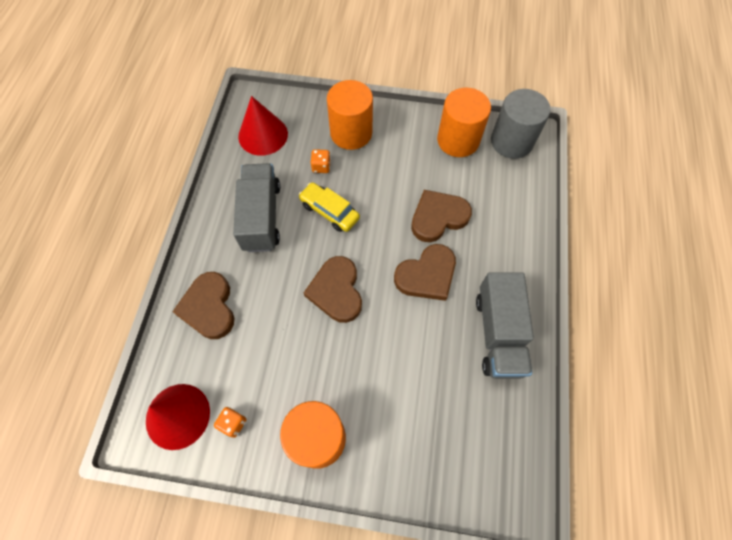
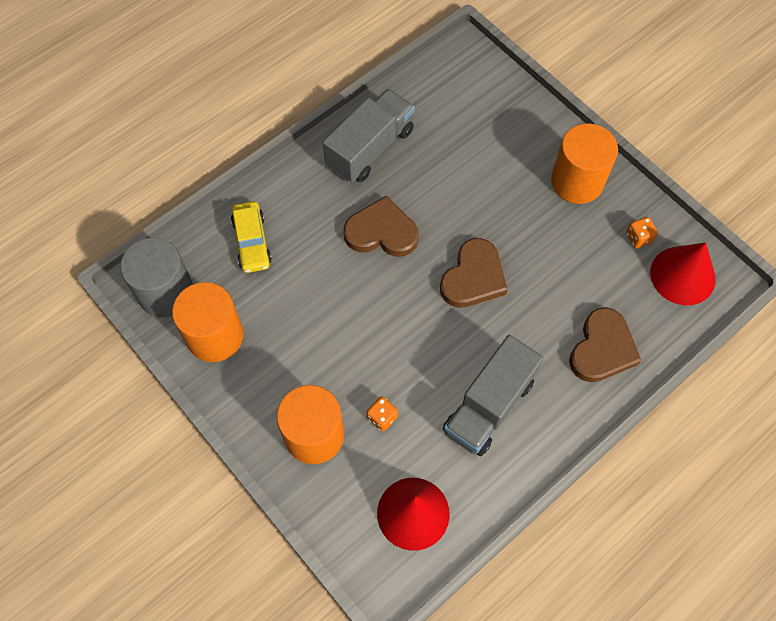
camera: 140 degrees left, 0 degrees up
(329, 211) = (416, 359): yellow car -> yellow car (252, 242)
(438, 217) = (319, 273): brown heart -> none

